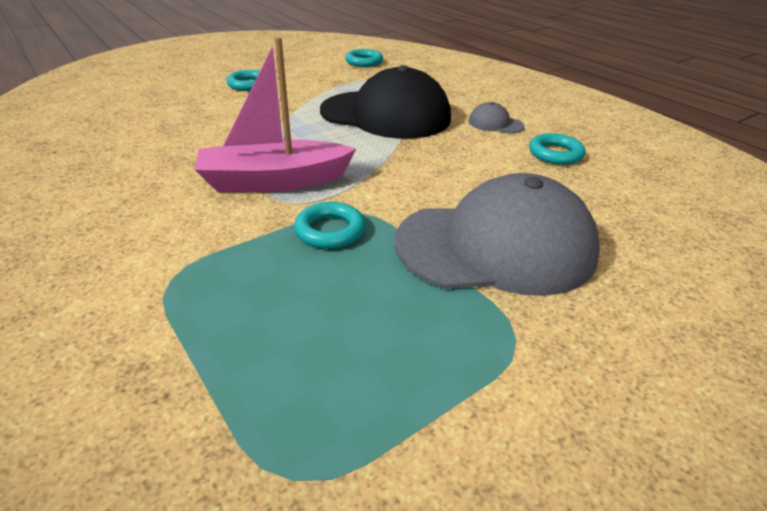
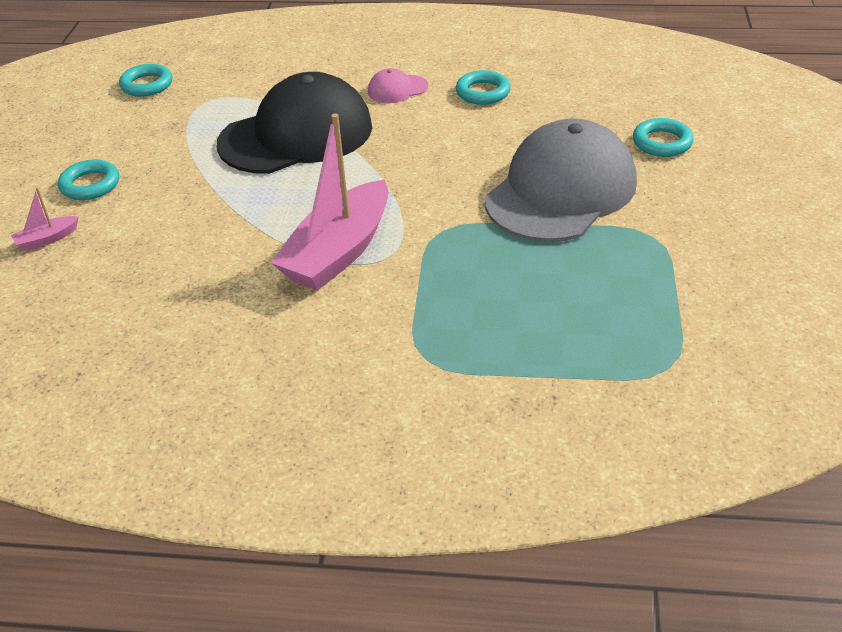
camera: 45 degrees left, 5 degrees up
(184, 94) = (47, 239): none -> pink boat
(330, 230) = (452, 255): turquoise ring -> turquoise ring (662, 142)
(495, 124) = (397, 89): grey cap -> pink cap

